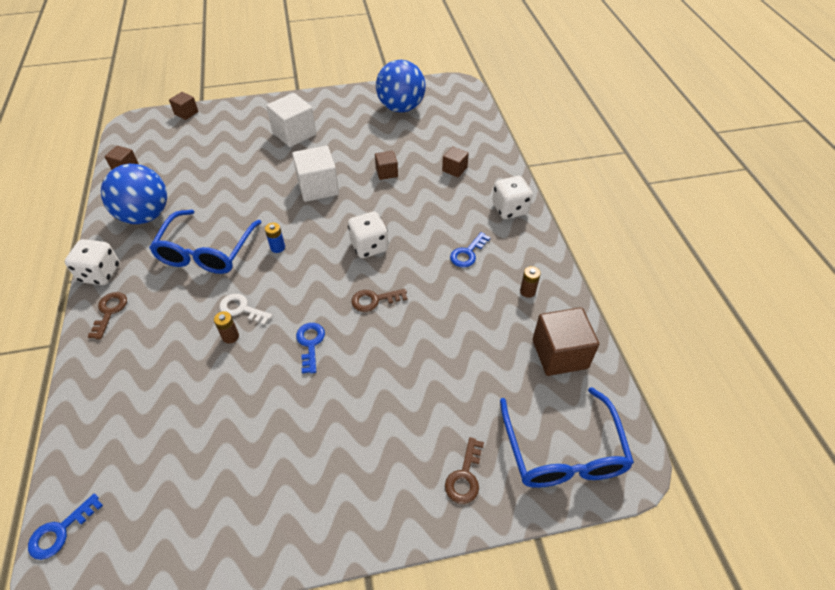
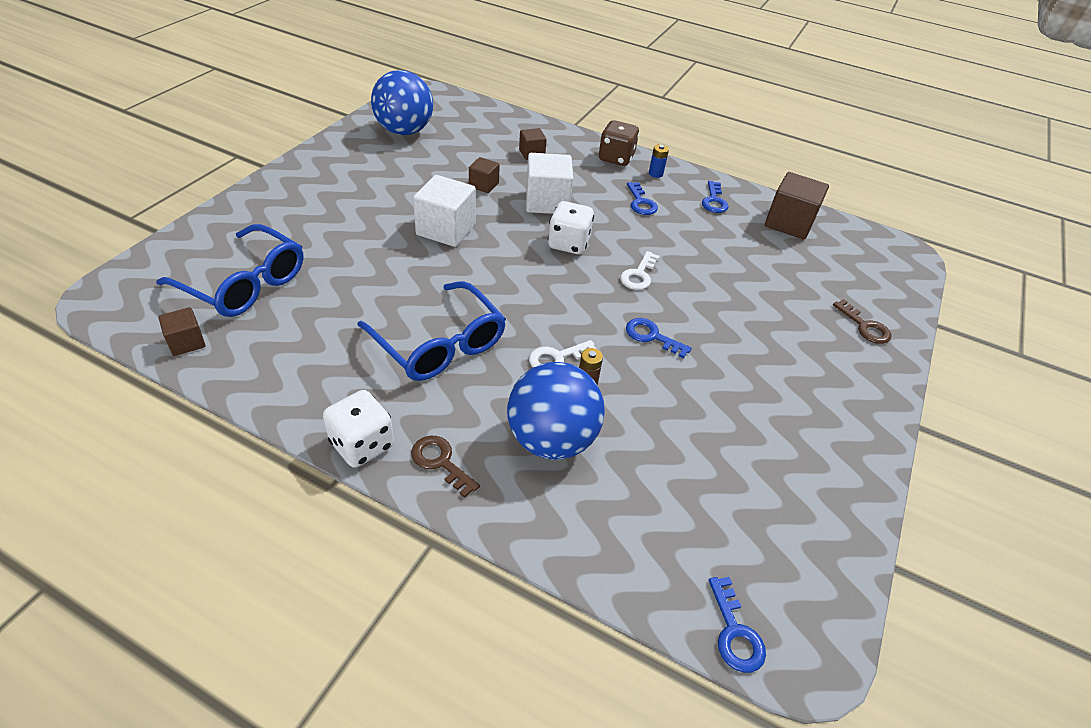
camera: 55 degrees left, 5 degrees down
(145, 216) = (309, 364): blue ball -> blue ball (551, 439)
(186, 113) = (163, 250): brown cube -> none
(277, 247) = (498, 295): blue battery -> blue battery (655, 174)
(294, 134) = (338, 202): white cube -> white cube (547, 202)
(374, 300) = (639, 275): brown key -> white key
(510, 209) = (616, 158): white dice -> brown dice
(527, 291) = (714, 201): brown battery -> blue key
(563, 451) = (876, 271): blue glasses -> blue glasses (244, 283)

